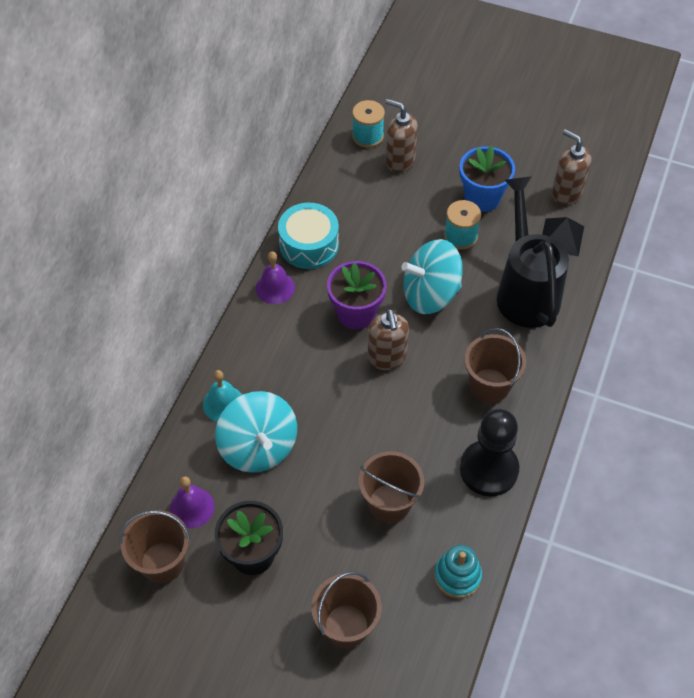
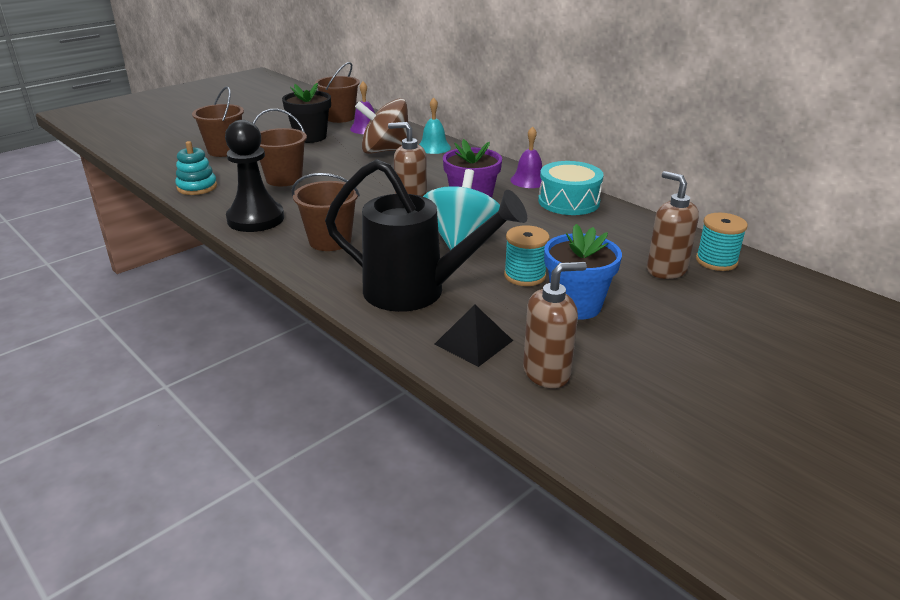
camera: 115 degrees right, 25 degrees down
(258, 447) = (385, 151): turquoise spinning top -> brown spinning top
(399, 161) = (666, 270): brown soap dispenser -> brown soap dispenser turned 90 degrees counterclockwise

